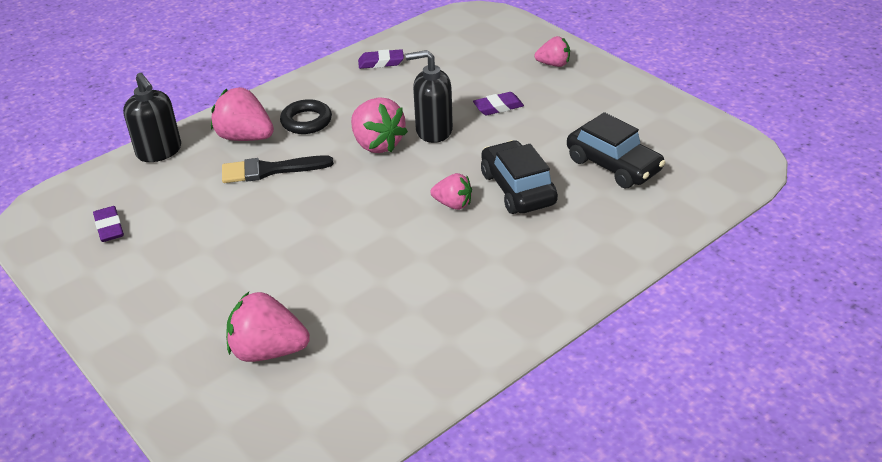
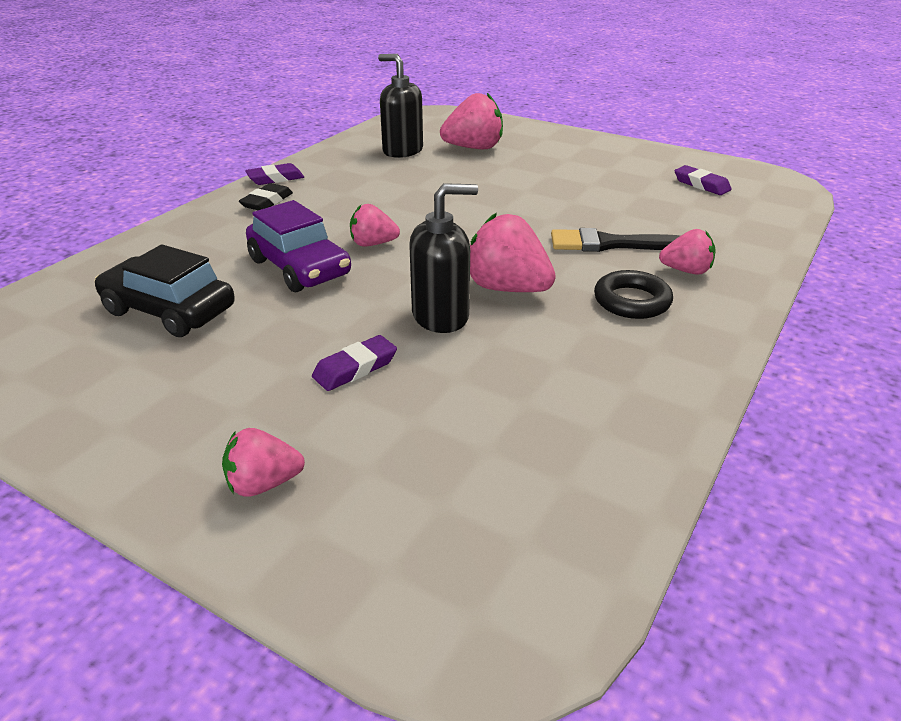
camera: 160 degrees right, 5 degrees down
(159, 151) = (762, 242): black soap dispenser -> black soap dispenser (402, 151)
(245, 137) = (686, 271): pink strawberry -> pink strawberry, size x0.61
(270, 170) = (610, 244): black brush -> black brush turned 150 degrees counterclockwise
(381, 62) = (617, 422): purple eraser -> purple eraser (275, 178)
(518, 188) = (299, 268): black car -> purple car
(537, 284) = (267, 202): none -> black eraser

